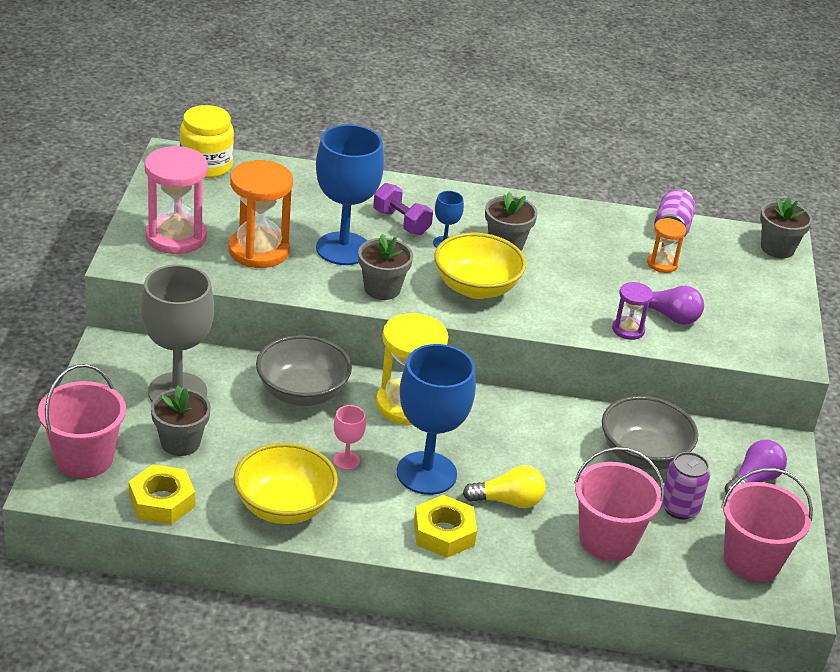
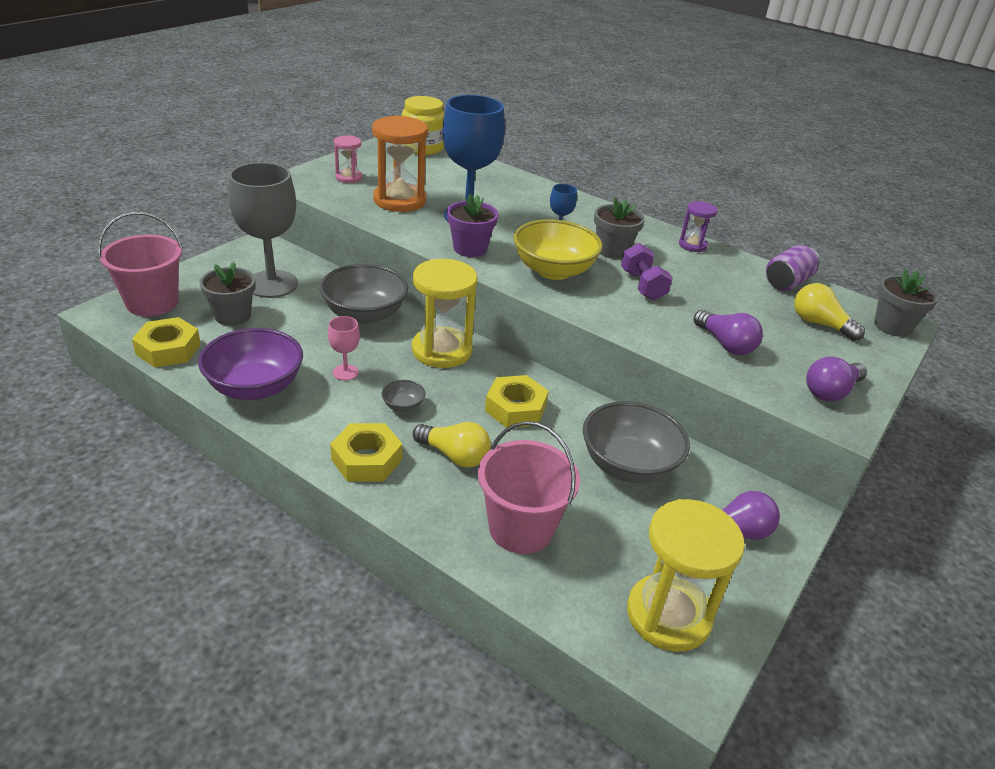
camera: 30 degrees right, 0 degrees up
(176, 237) = (348, 177): pink hourglass -> pink hourglass, size x0.52
(284, 507) = (255, 387): yellow bowl -> purple bowl
(382, 289) = (470, 249): grey flower pot -> purple flower pot
(401, 222) = (535, 214): purple dumbbell -> purple dumbbell (642, 285)
(426, 473) = (403, 406): blue goblet -> grey bowl
(518, 438) = (515, 408): none -> yellow nut
(628, 330) = (671, 342): purple hourglass -> purple hourglass (692, 245)
(662, 264) = (754, 304): orange hourglass -> none
(679, 508) = (626, 528): purple can -> none
(724, 267) = (819, 324): none -> yellow light bulb
(752, 560) = (668, 615): pink bucket -> yellow hourglass
(771, 333) = (831, 391): none -> purple light bulb

